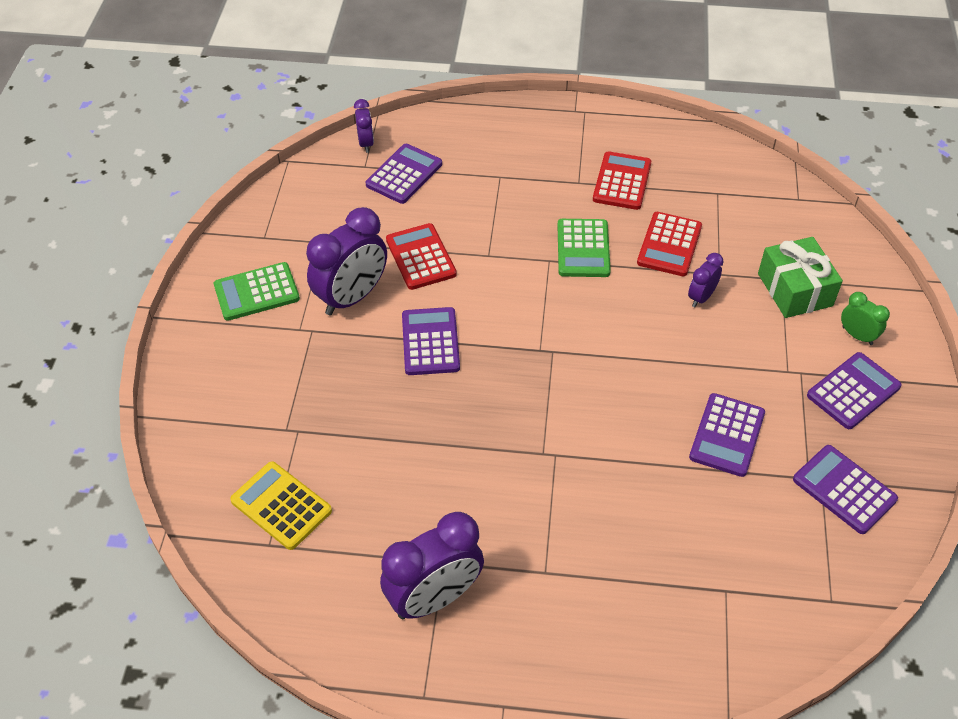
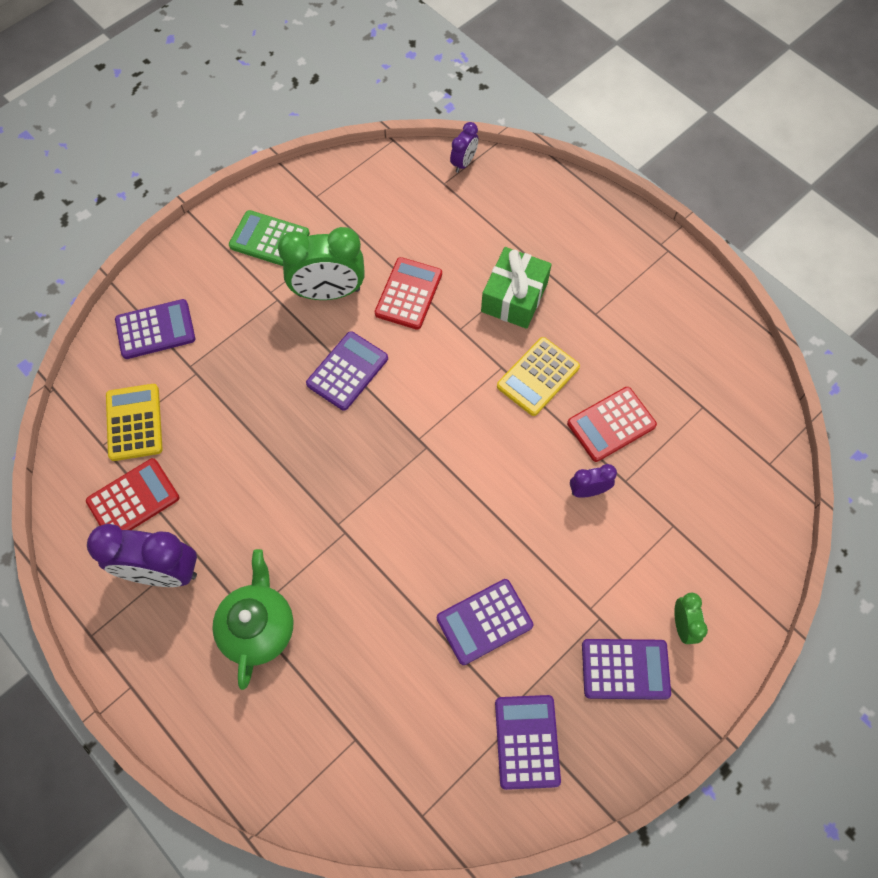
camera: 40 degrees right, 15 degrees up
(352, 297) = (329, 292): purple clock -> green clock
(404, 174) = (466, 211): purple calculator -> purple calculator (155, 330)
(562, 574) = (258, 627): none -> green teapot
(583, 249) = (538, 376): green calculator -> yellow calculator
(622, 181) = (632, 338): red calculator -> red calculator (133, 500)
(794, 289) = (674, 543): green gift -> green gift (514, 297)

